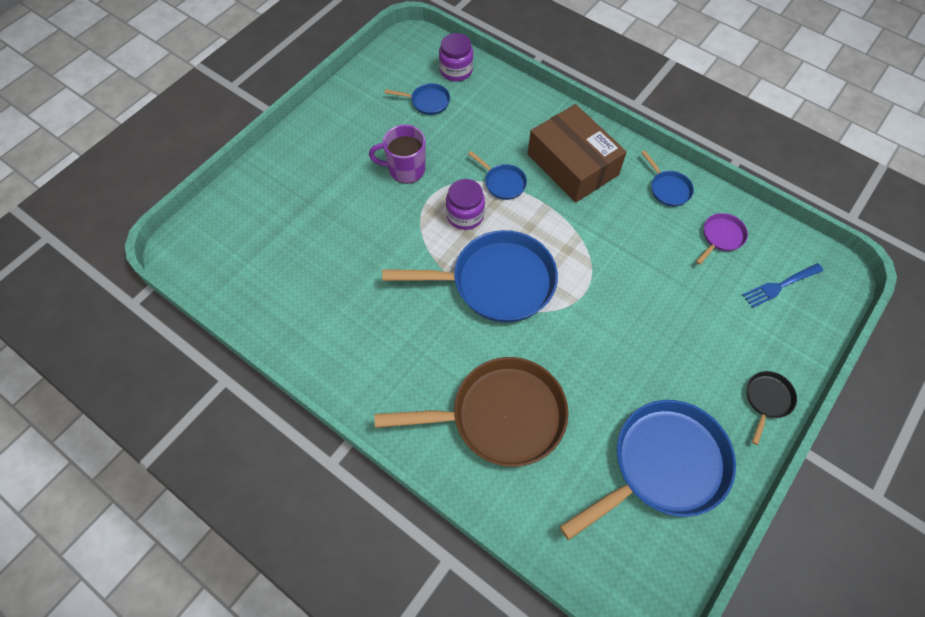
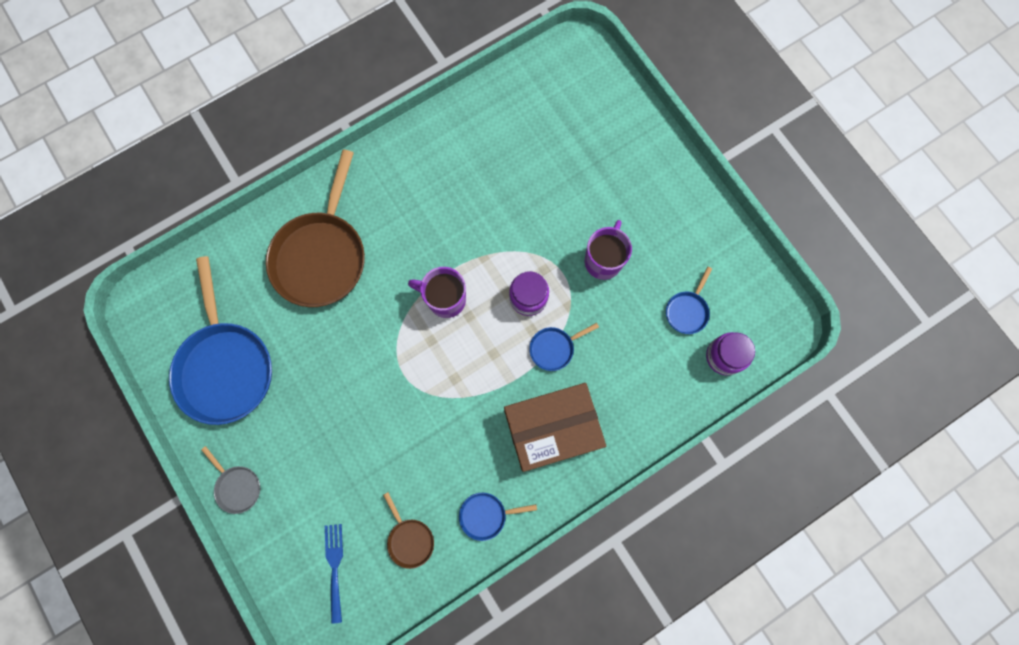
camera: 110 degrees right, 15 degrees up
(496, 282) = (445, 299): blue pan -> purple mug
(721, 237) = (409, 539): purple pan -> brown pan
(767, 400) = (237, 486): black pan -> grey pan

